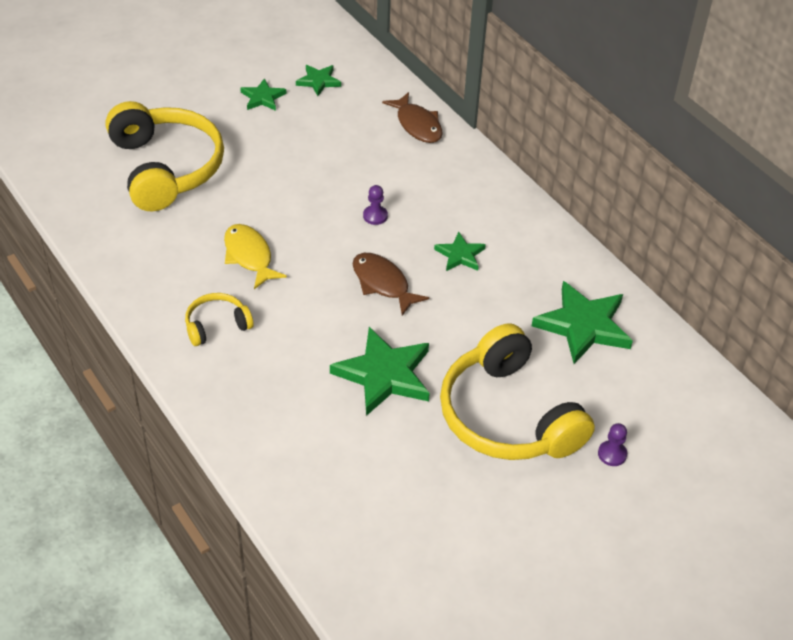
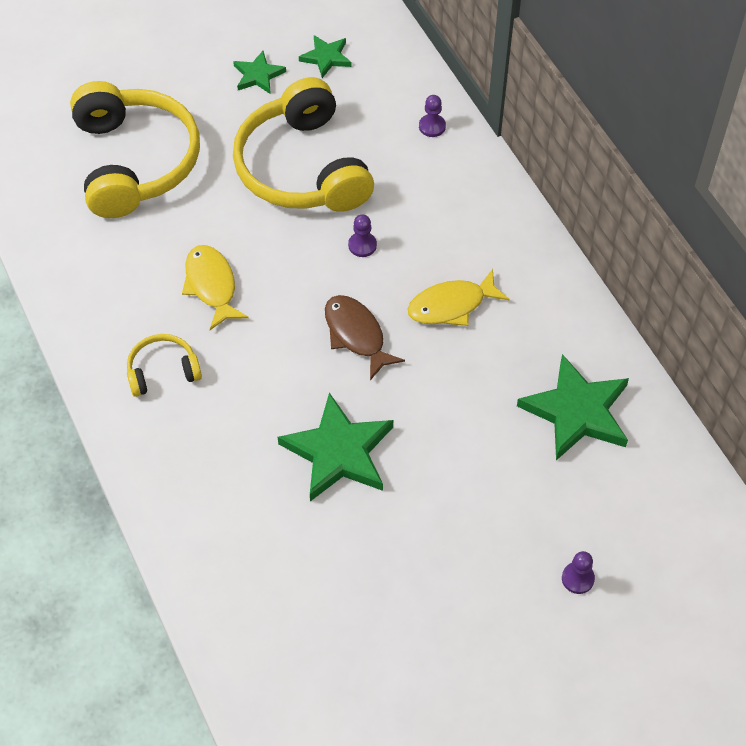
camera: 10 degrees right, 10 degrees up
(417, 125) = (432, 126): brown fish -> purple pawn
(460, 255) = (451, 305): green star -> yellow fish
(508, 415) = (469, 518): yellow headphones -> yellow headphones (302, 168)

